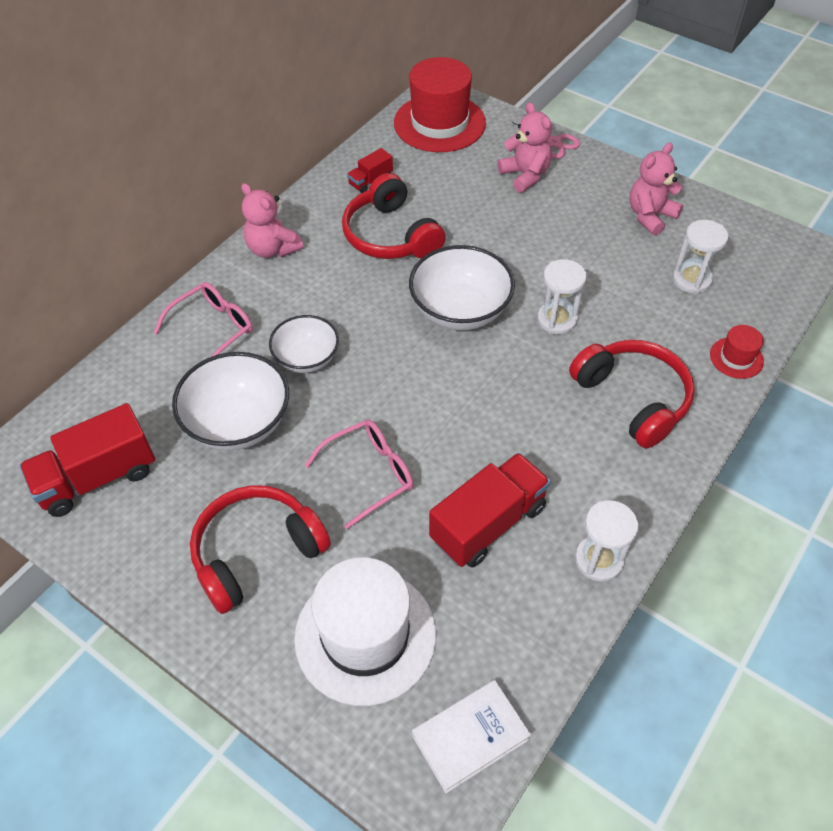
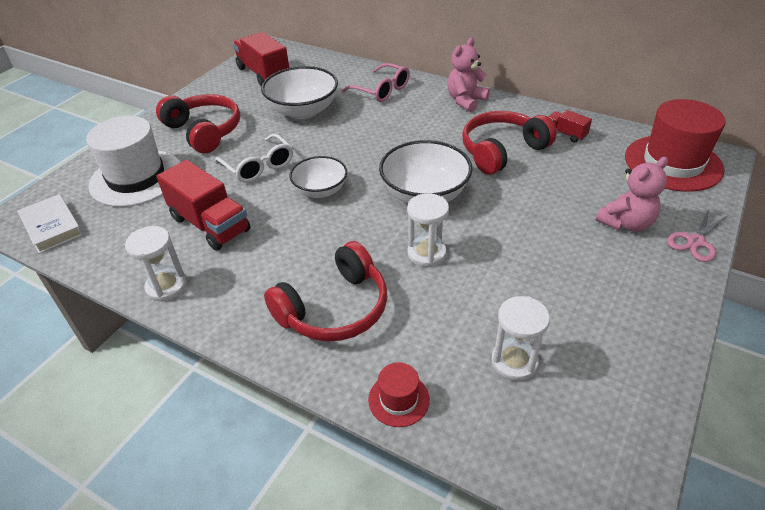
camera: 85 degrees right, 10 degrees down
(306, 358) = (361, 128): white bowl -> white bowl (320, 190)
(369, 474) = (258, 166): pink glasses -> white glasses
(650, 216) = (610, 325): pink teddy bear -> none

